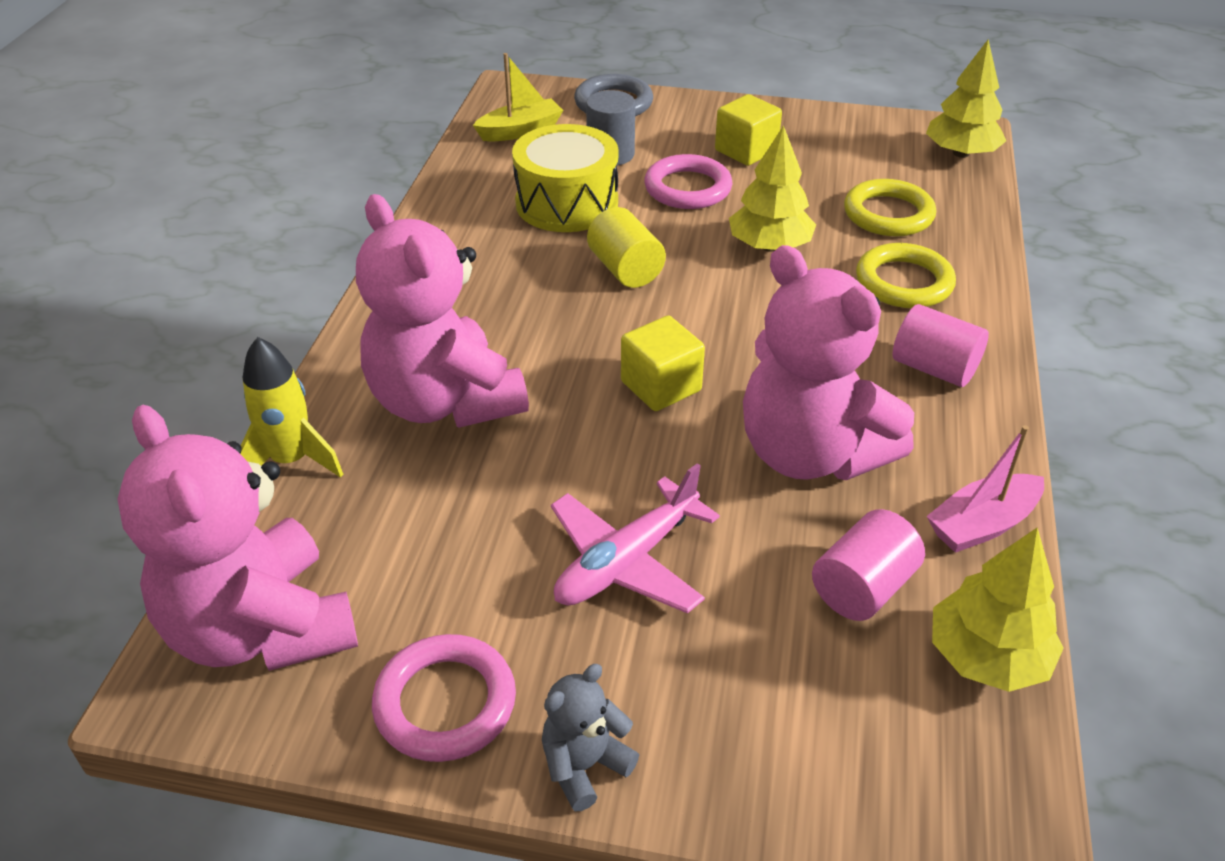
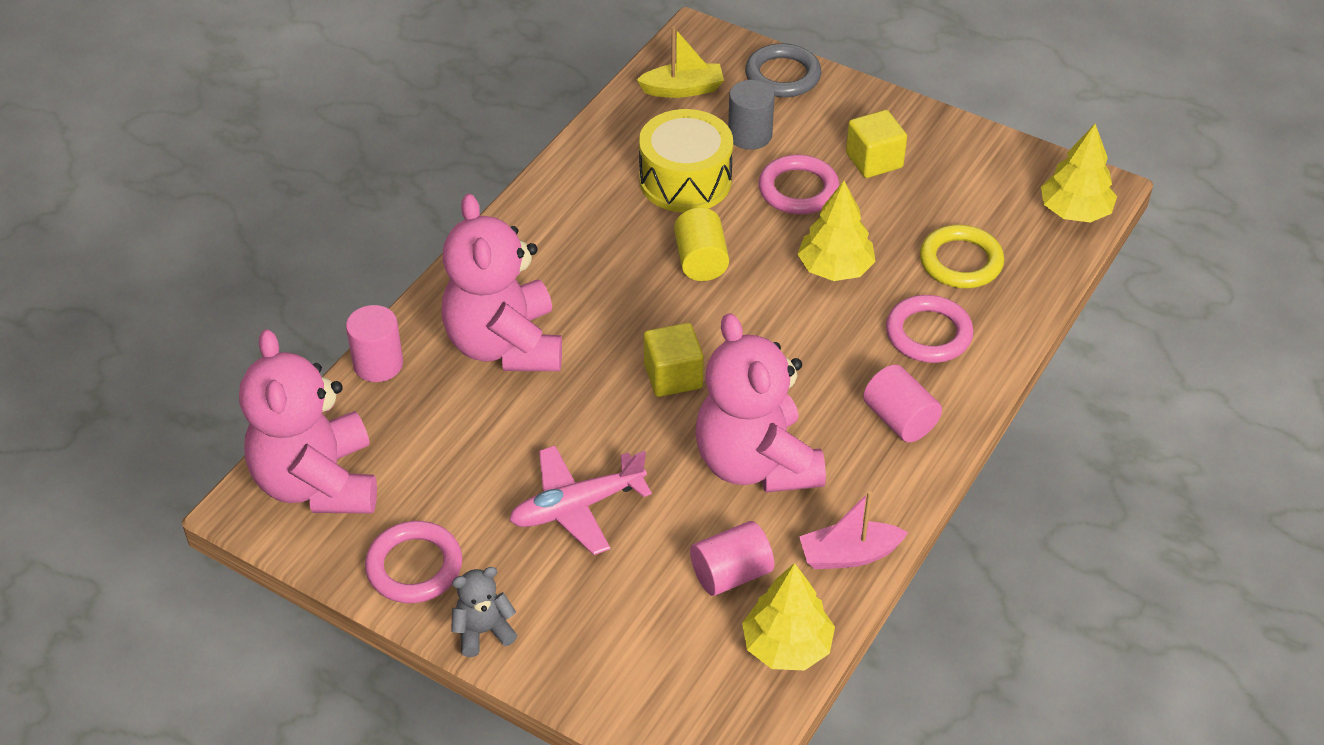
camera: 20 degrees right, 5 degrees up
(291, 460) = (378, 364): yellow rocket -> pink cylinder
(904, 282) = (928, 334): yellow ring -> pink ring

